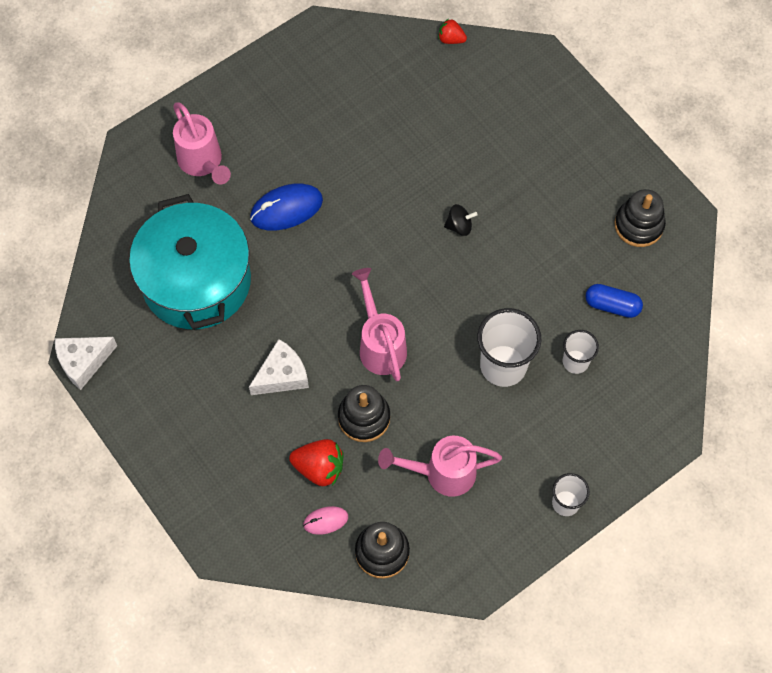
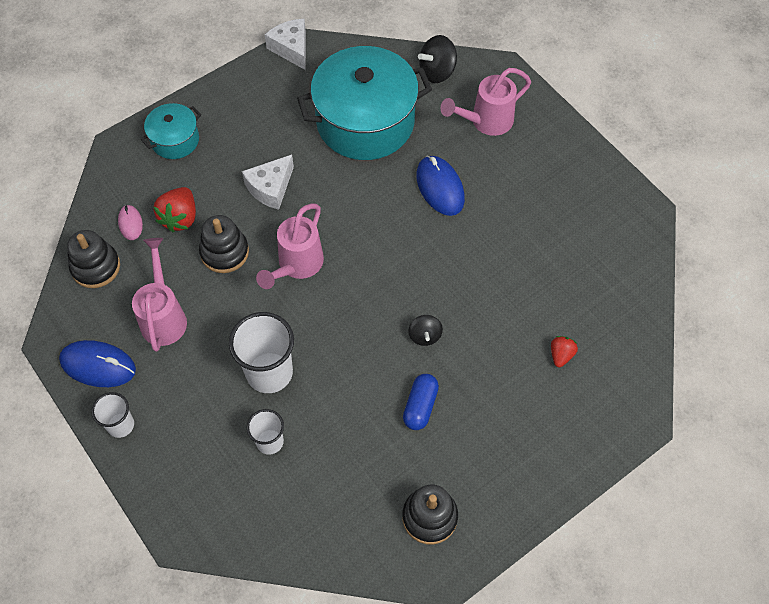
camera: 90 degrees right, 5 degrees down
(130, 208) = (437, 72): none -> black spinning top
(211, 483) = (175, 140): none -> turquoise pot
(282, 375) = (270, 188): white cheese -> white cheese turned 75 degrees clockwise
(380, 345) = (297, 265): pink watering can -> pink watering can turned 135 degrees clockwise
(451, 39) = (651, 331): red strawberry -> red strawberry (561, 355)
(500, 534) = (98, 365): none -> blue mouse
(612, 305) = (332, 482): blue capsule -> blue capsule (420, 406)

